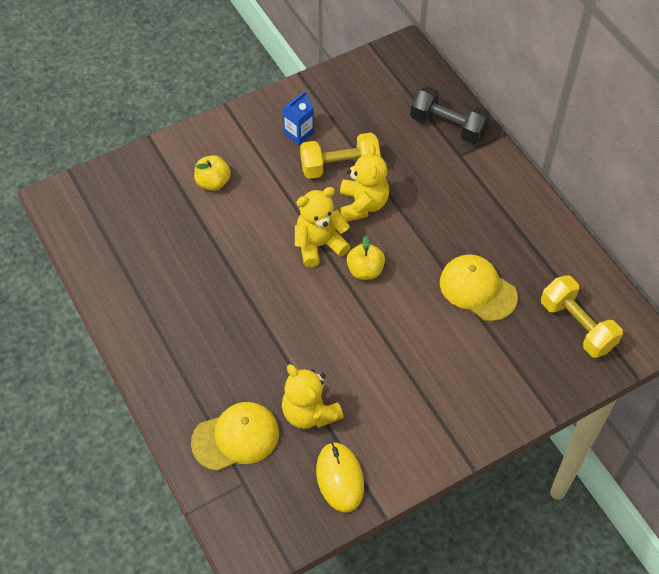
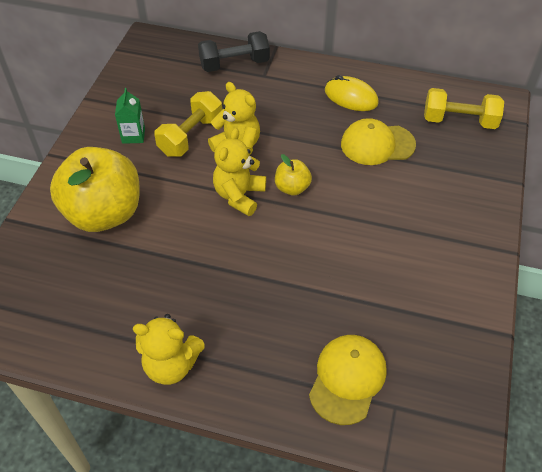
camera: 45 degrees left, 5 degrees down
(213, 182) = (104, 213): yellow apple -> yellow apple, size x2.23
(299, 133) = (133, 135): blue carton -> green carton
(309, 413) = (375, 312): yellow teddy bear -> yellow teddy bear (171, 365)
(340, 478) = (452, 338): yellow mouse -> yellow mouse (351, 97)

